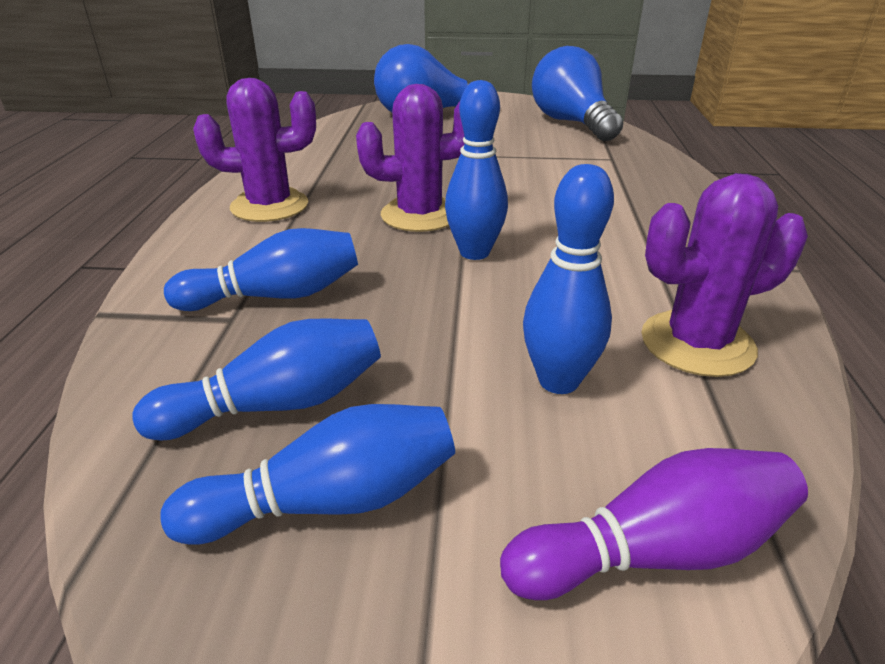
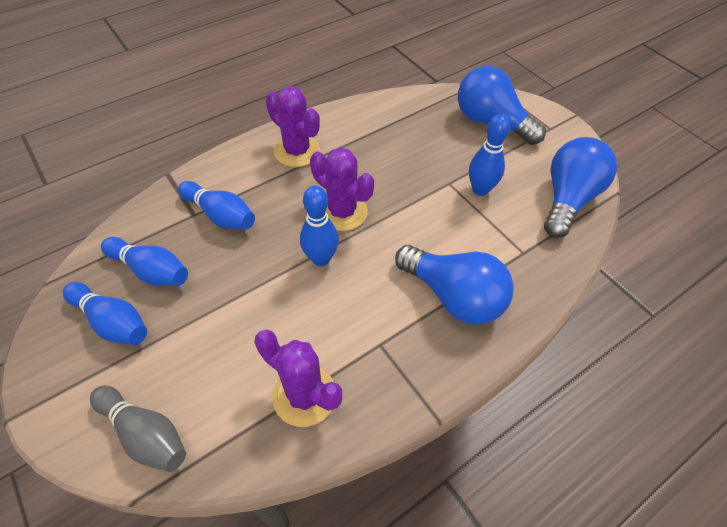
camera: 50 degrees right, 20 degrees up
(558, 381) = (230, 353): blue bowling pin -> blue bowling pin (480, 189)
(631, 203) = (453, 296): none -> blue light bulb
(654, 551) = (145, 434): purple bowling pin -> grey bowling pin

